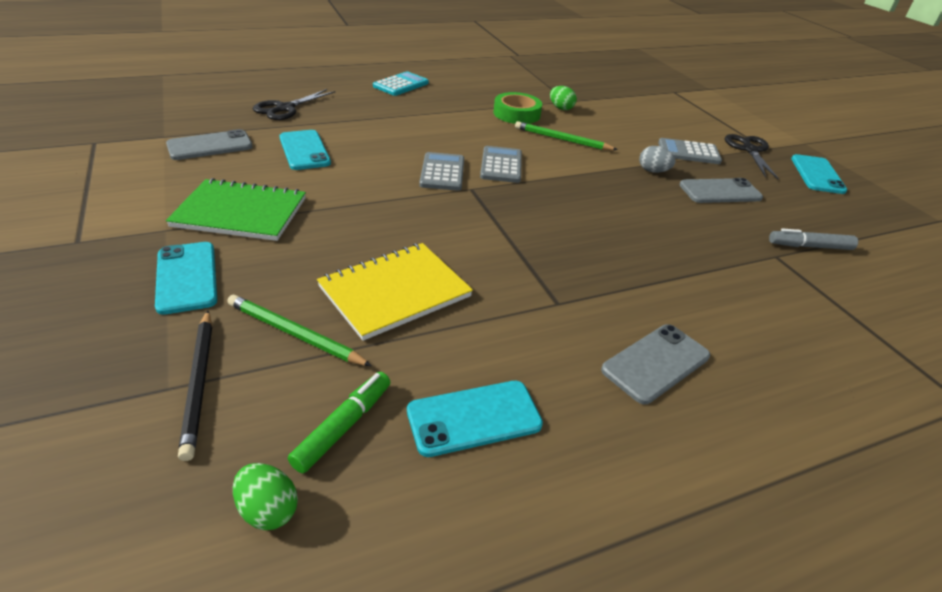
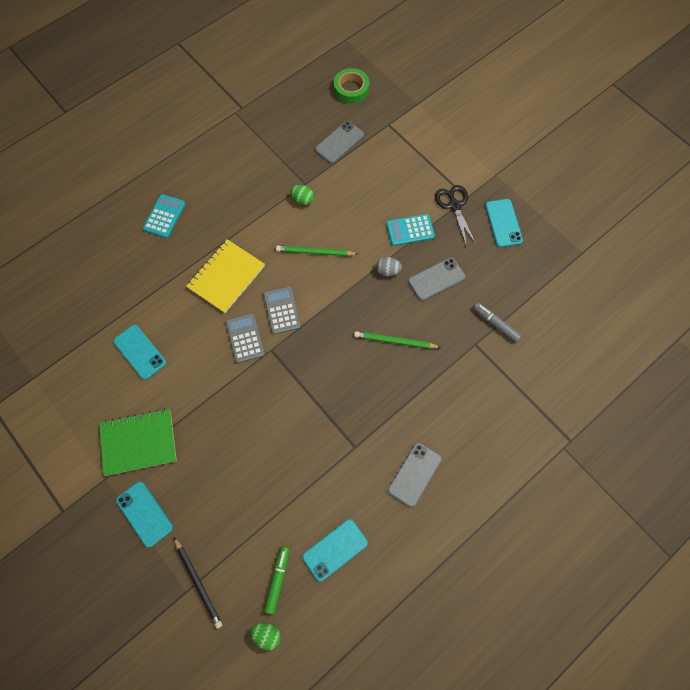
camera: 15 degrees left, 30 degrees up
(210, 146) = (73, 375): grey phone -> grey phone (339, 142)
(285, 108) = (94, 298): black scissors -> none
(294, 334) = (226, 531): green pencil -> green pencil (395, 341)
(395, 292) = (263, 476): yellow notebook -> yellow notebook (226, 277)
(516, 114) = (271, 225): green tape -> green tape (351, 89)
(688, 152) = (410, 230): grey calculator -> turquoise calculator
(809, 246) = (496, 324): grey marker -> grey marker turned 60 degrees clockwise

